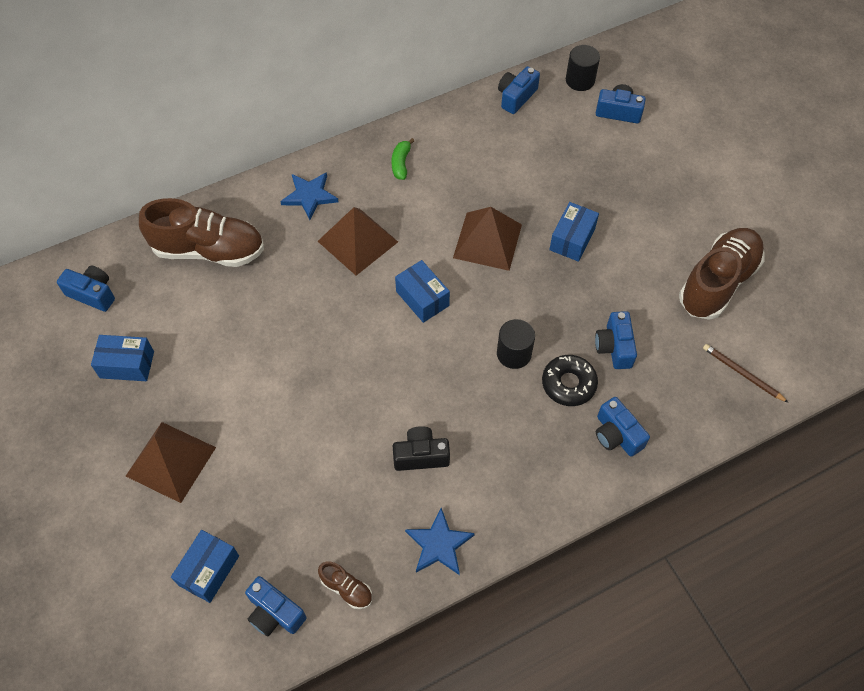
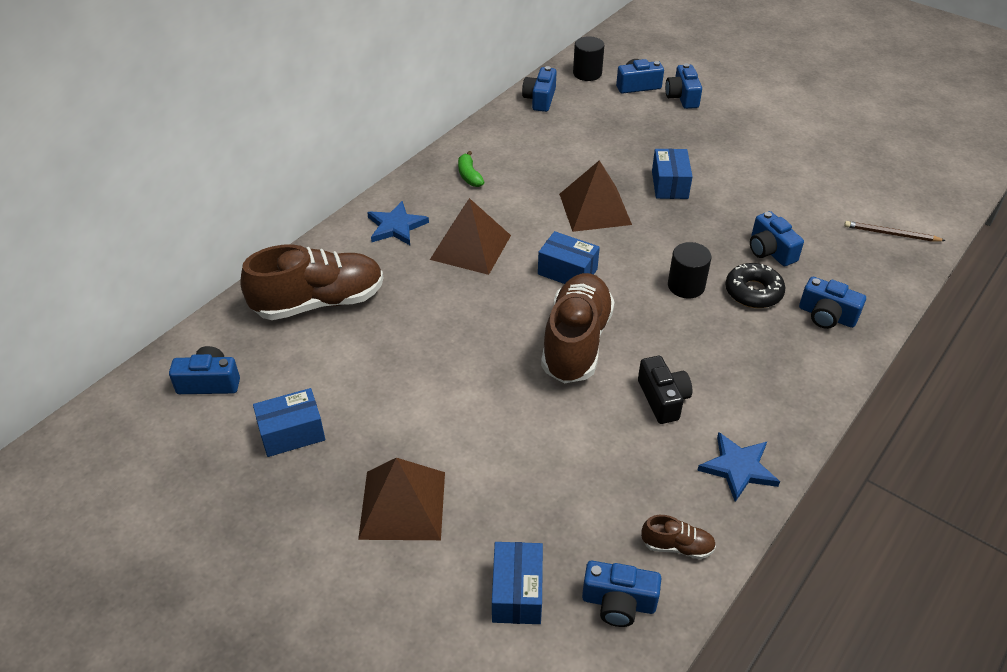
camera: 25 degrees left, 15 degrees down
(421, 455) = (663, 399): black camera -> black camera turned 105 degrees clockwise
(653, 141) = (682, 97): none -> blue camera
(717, 283) = (816, 177): brown shoe -> brown shoe (576, 342)

